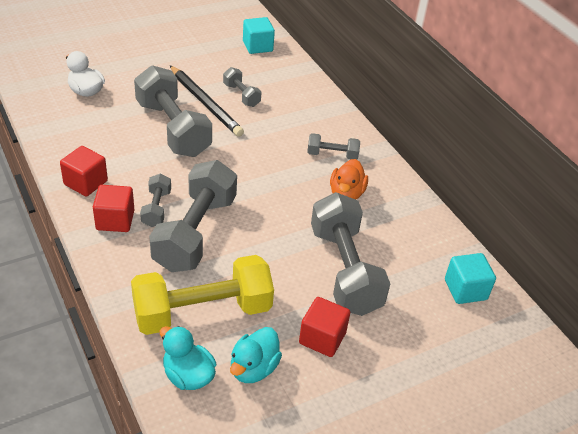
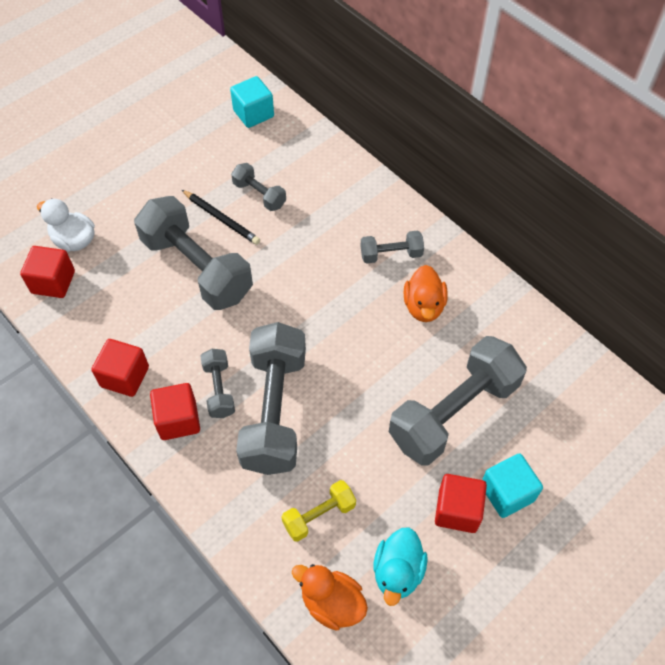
camera: 10 degrees left, 15 degrees up
(58, 112) = (53, 282): none -> red cube
(188, 375) = (332, 603): turquoise duck -> orange duck
(202, 312) = (319, 515): yellow dumbbell -> yellow dumbbell, size x0.48
(205, 103) = (221, 219): black pencil -> black pencil, size x0.65
(345, 270) = (454, 412): grey dumbbell -> grey dumbbell turned 75 degrees clockwise
(465, 289) = (588, 400): turquoise cube -> turquoise cube (507, 493)

